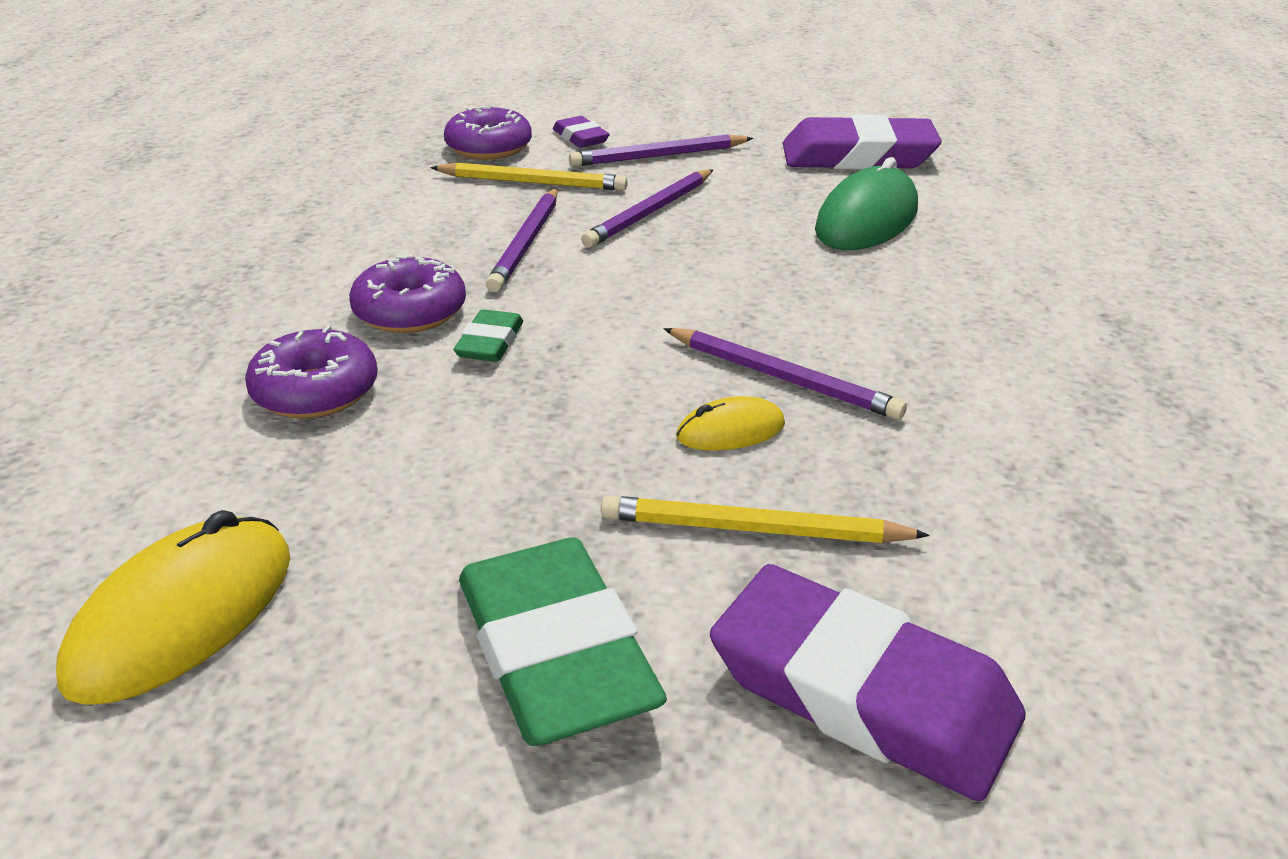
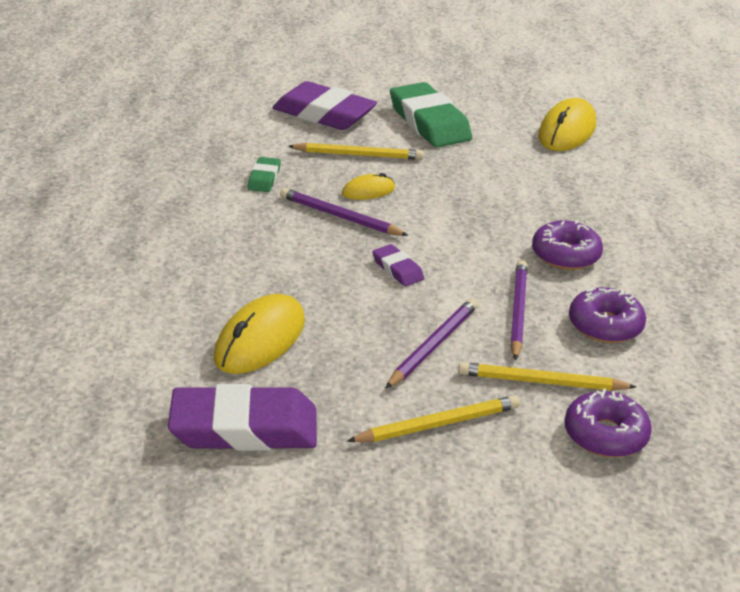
camera: 175 degrees right, 0 degrees up
(315, 391) = (584, 208): purple donut -> purple donut (605, 325)
(490, 343) = (507, 235): green eraser -> green eraser (264, 178)
(580, 138) = (522, 455): purple eraser -> purple eraser (397, 269)
(659, 156) = (437, 424): purple pencil -> yellow pencil
(867, 220) = (260, 340): green mouse -> yellow mouse

